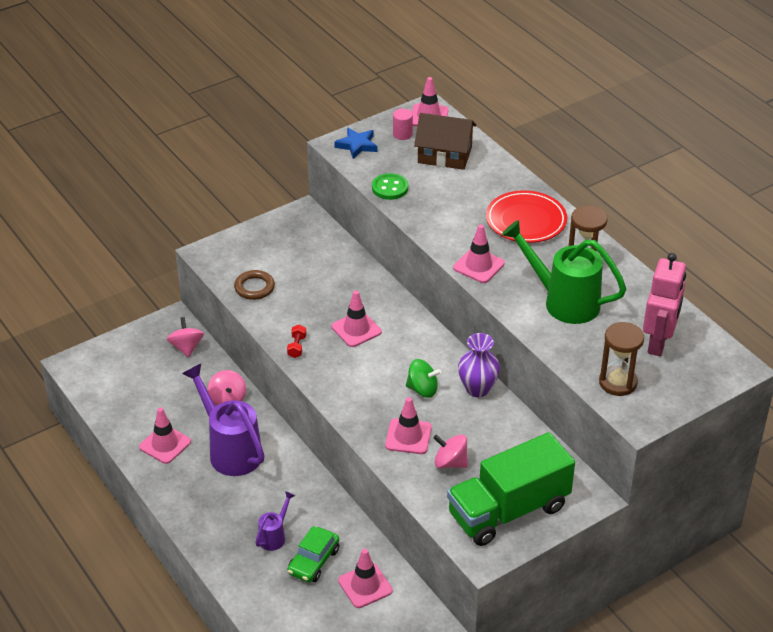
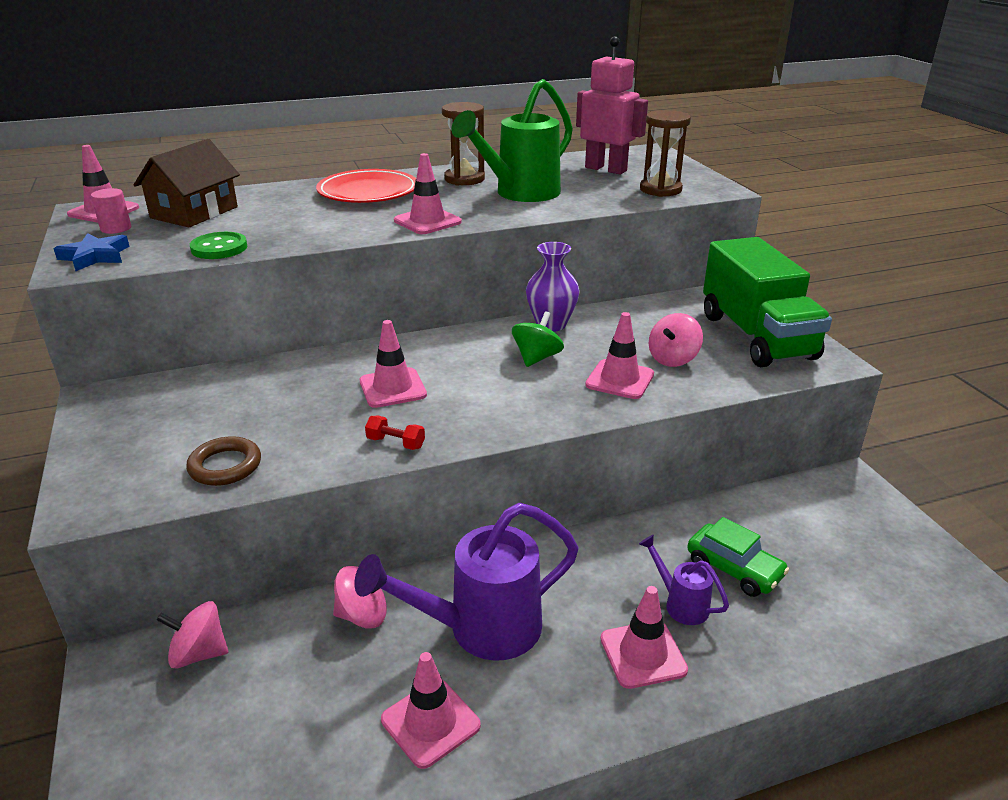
camera: 75 degrees left, 10 degrees down
(365, 586) = (779, 527): pink traffic cone -> pink traffic cone (643, 654)

